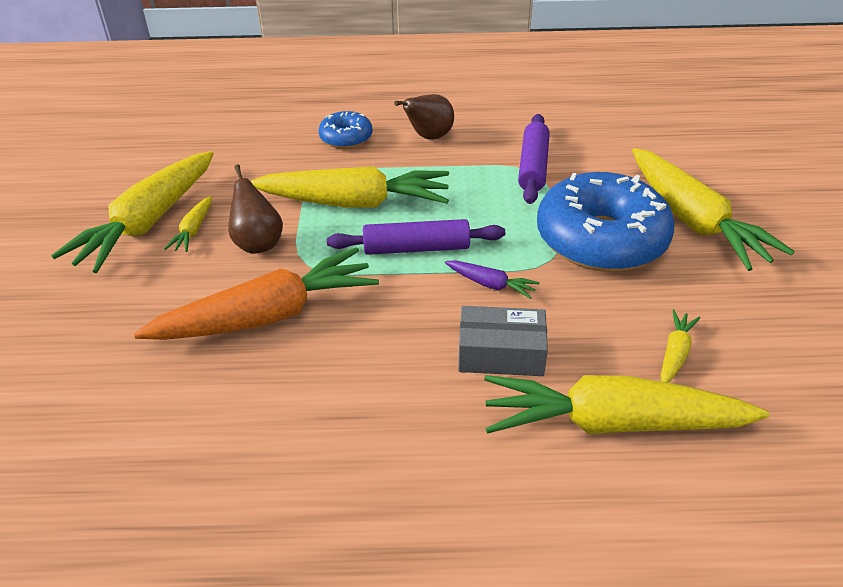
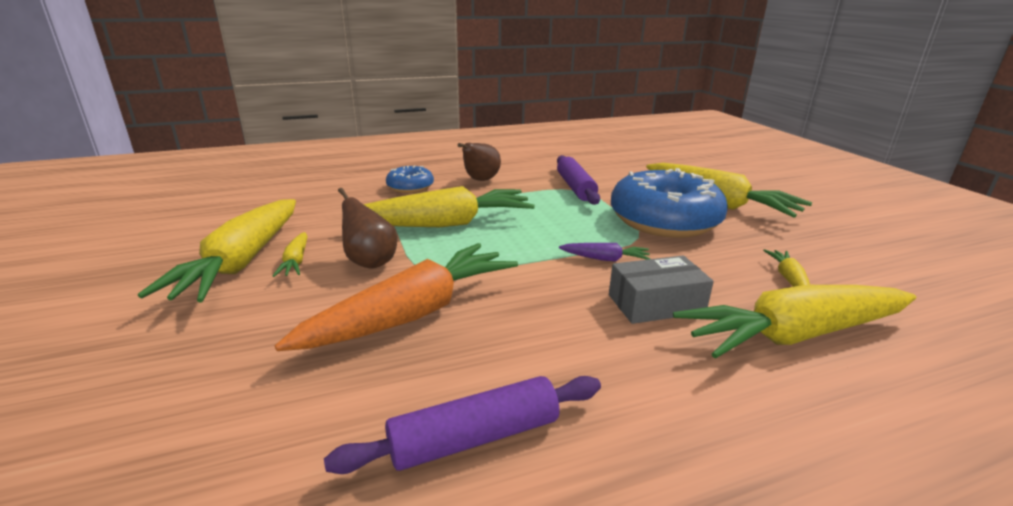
camera: 20 degrees left, 15 degrees down
(416, 248) = (522, 245): purple rolling pin -> purple rolling pin (475, 437)

